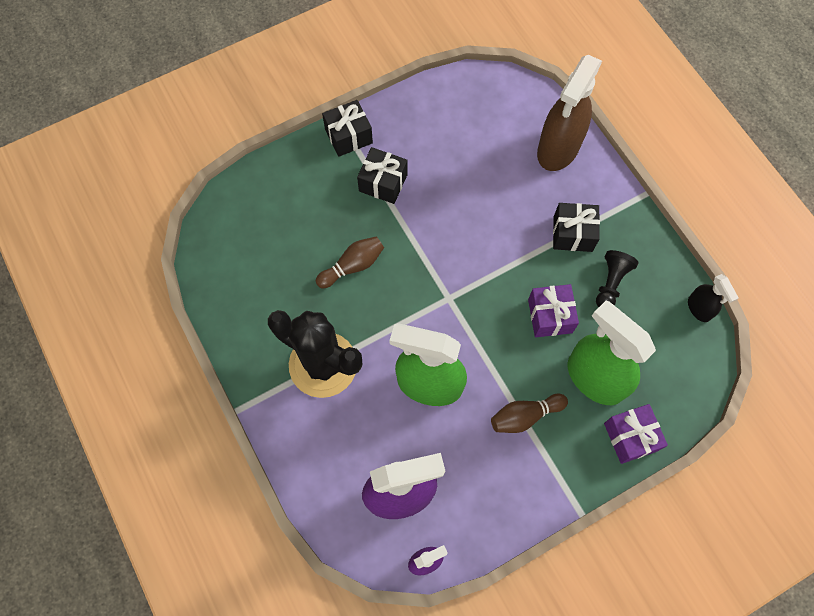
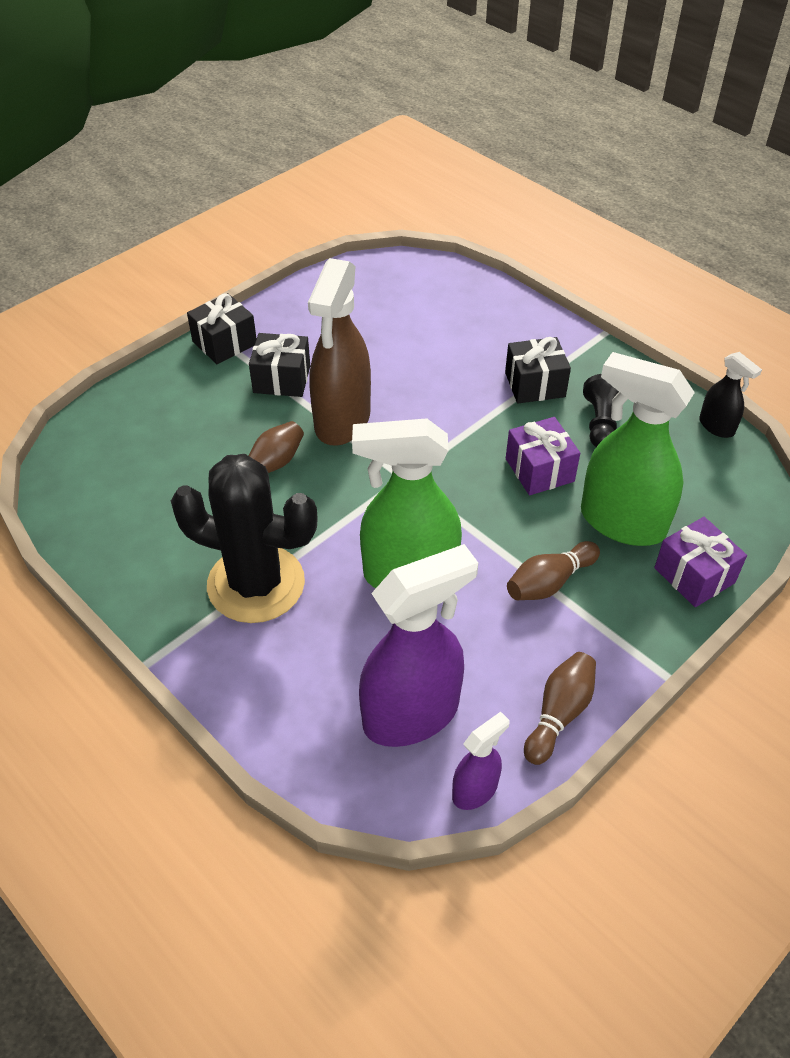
camera: 15 degrees left, 20 degrees down
(497, 521) = (559, 714): none -> brown bowling pin
(558, 149) = (485, 310): brown spray bottle -> brown spray bottle (342, 421)

